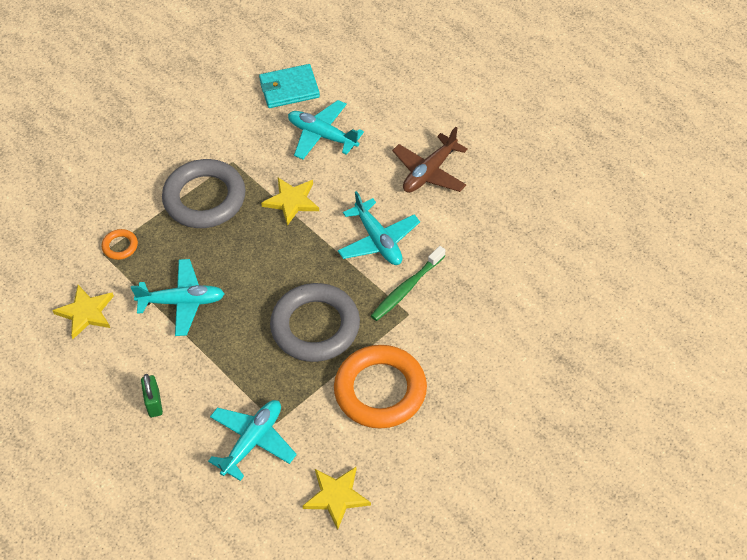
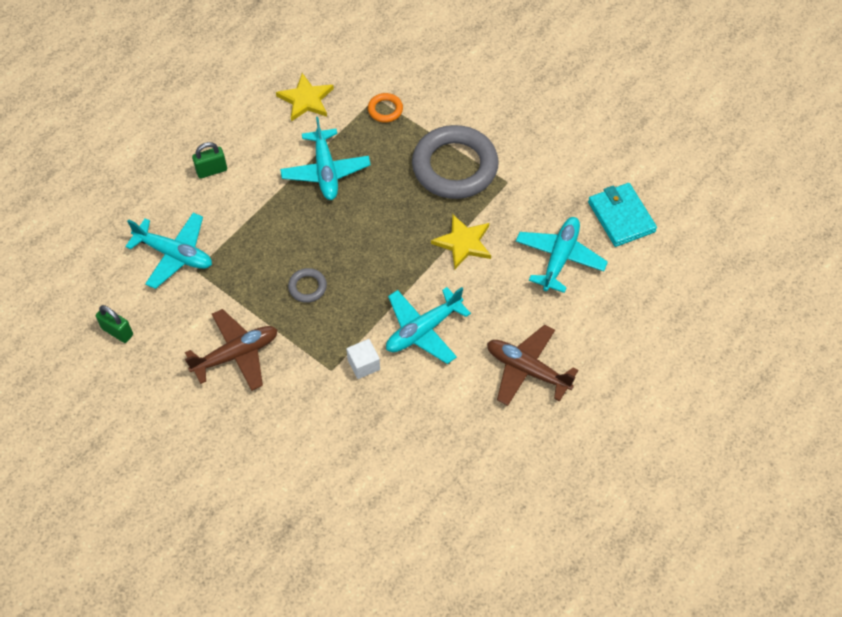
camera: 80 degrees right, 5 degrees up
(315, 326) = (307, 287): grey ring -> grey ring, size x0.42
(336, 497) = (117, 331): yellow star -> green padlock
(380, 390) = (236, 354): orange ring -> brown plane
(407, 288) = (363, 364): green toothbrush -> white cube

